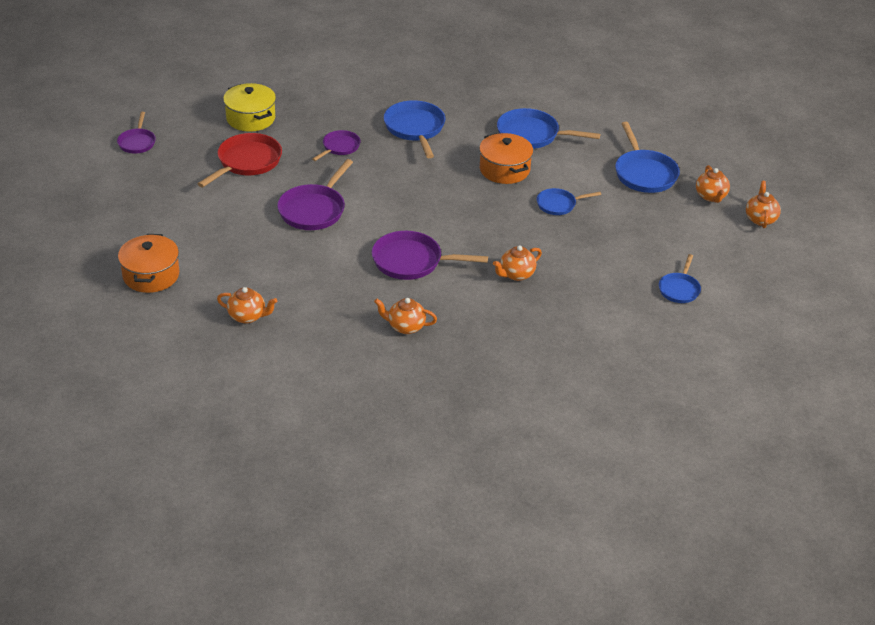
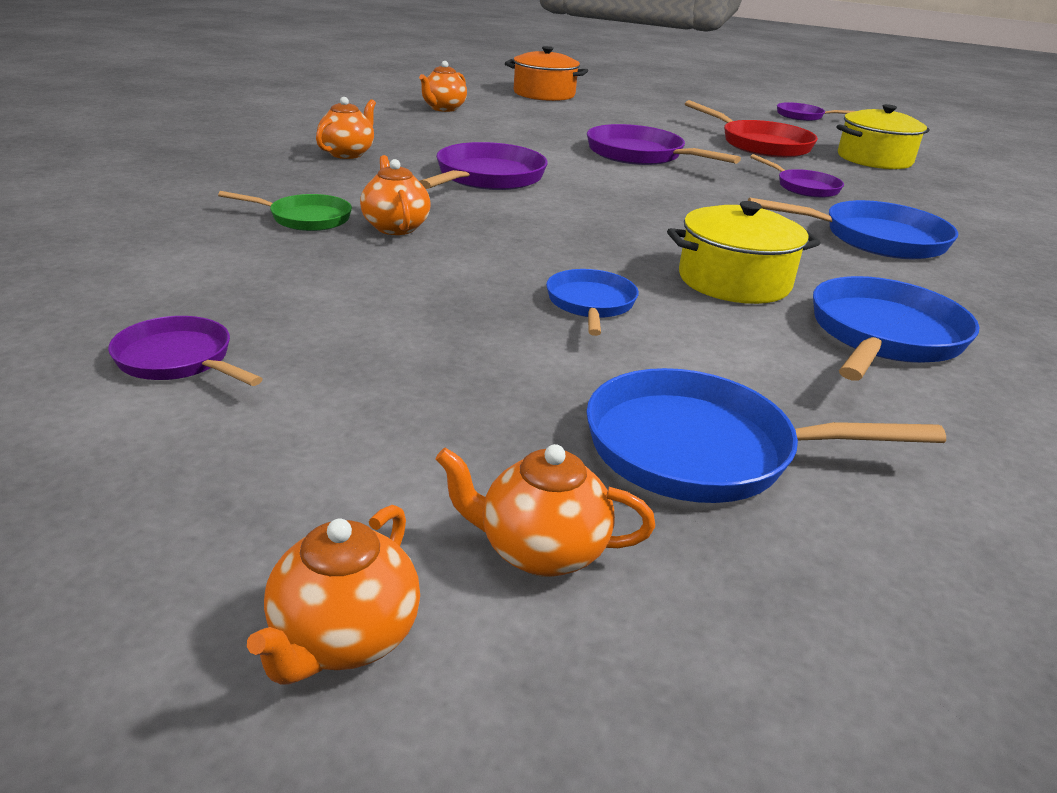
camera: 105 degrees right, 10 degrees down
(504, 169) = (734, 281): orange pot -> yellow pot
(528, 306) = (305, 218): none -> green pan
(679, 289) = (178, 360): blue pan -> purple pan
(760, 219) = (343, 639): orange teapot -> orange teapot turned 90 degrees clockwise

